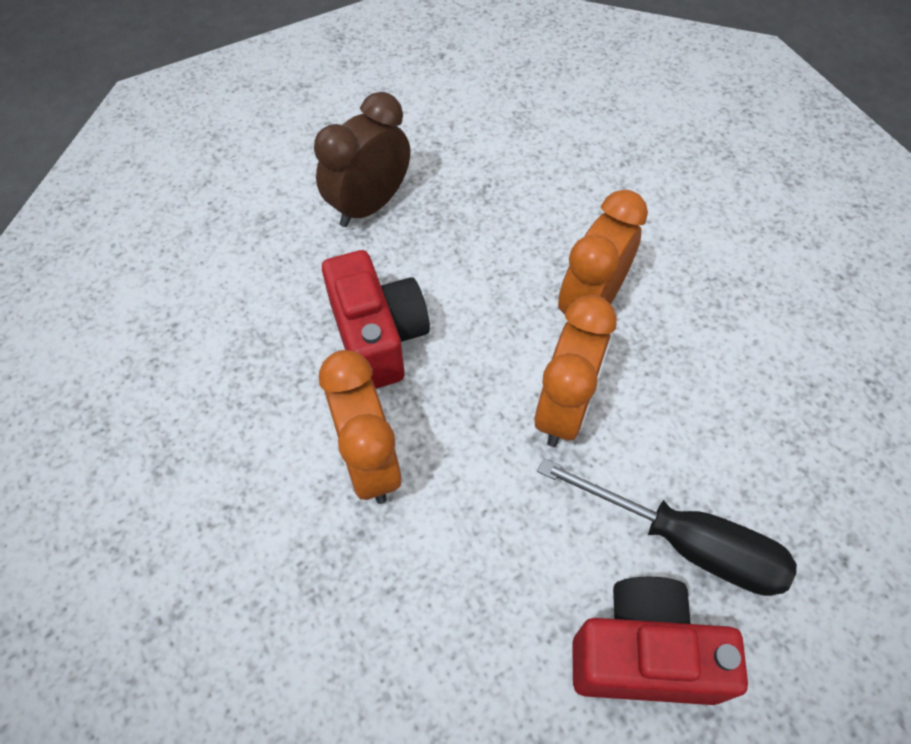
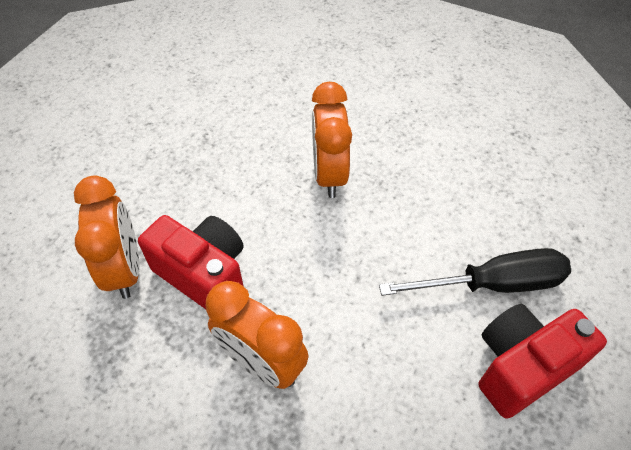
camera: 35 degrees left, 5 degrees down
(369, 205) = (130, 189): brown clock -> none
(564, 409) = (363, 248): orange clock -> orange clock (125, 269)

